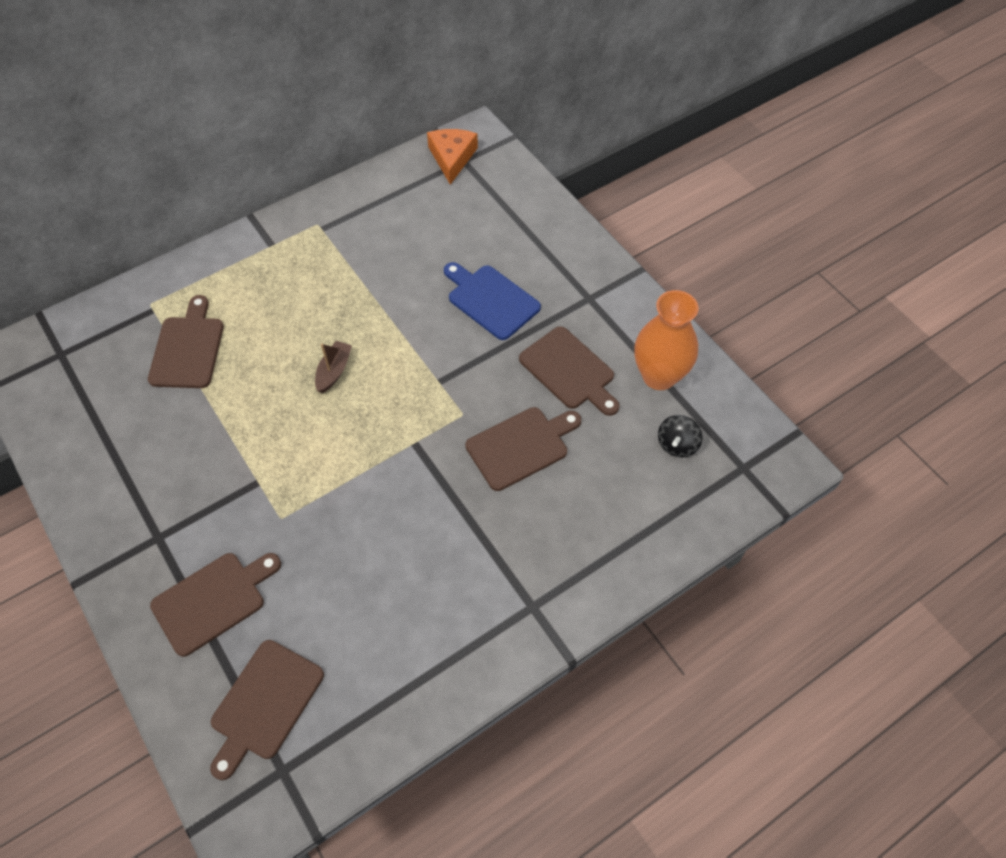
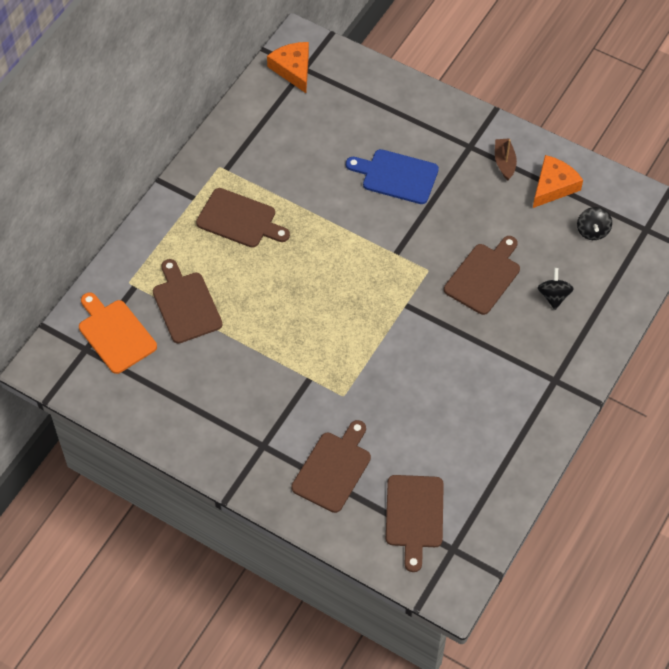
camera: 25 degrees left, 0 degrees up
(99, 350) = (115, 334): none -> orange cutting board
(334, 371) = (311, 277): brown boat -> brown boat (504, 162)
(569, 371) = (487, 207): brown cutting board -> brown cutting board (239, 219)
(588, 502) = (553, 296): none -> black spinning top
(659, 376) = (553, 186): orange vase -> orange cheese

